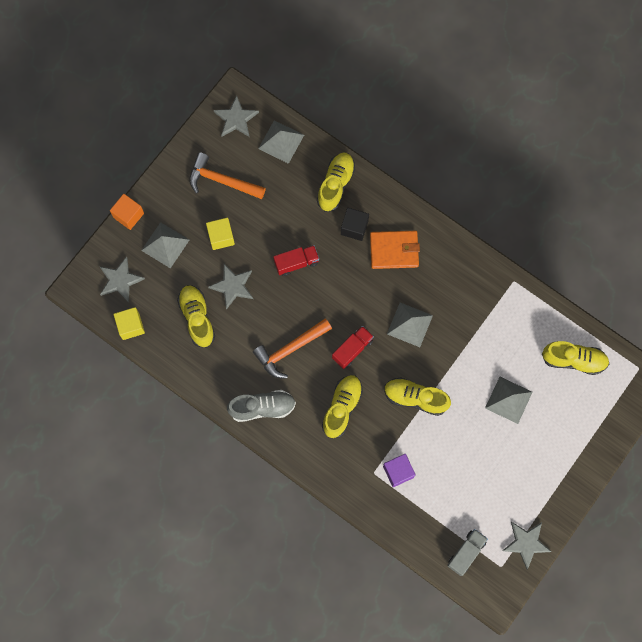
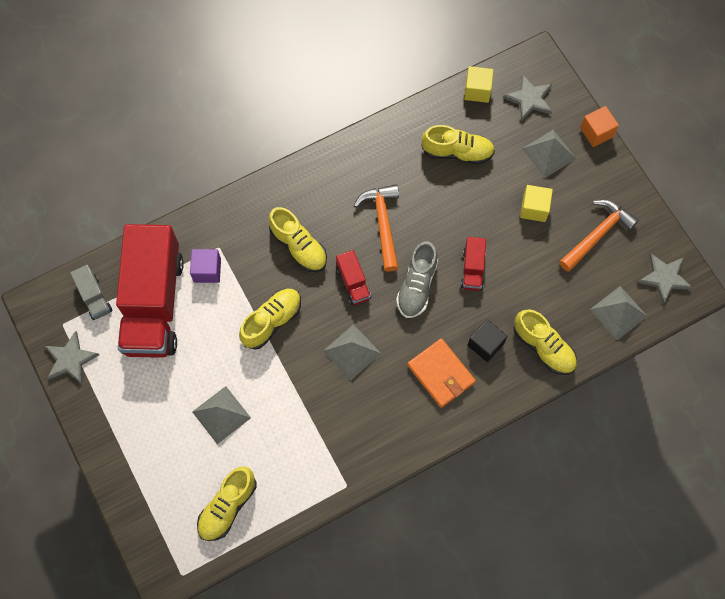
camera: 115 degrees right, 5 degrees down
(232, 286) = (475, 198): grey star -> none
(262, 408) = (336, 173): grey shoe -> grey shoe (417, 286)
(394, 250) = (441, 374): orange wallet -> orange wallet turned 60 degrees counterclockwise
(447, 500) = (154, 303): none -> red truck

